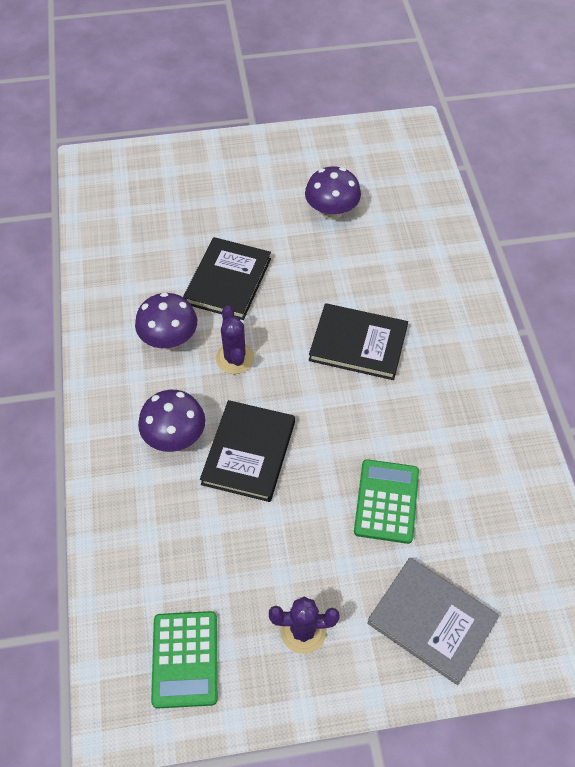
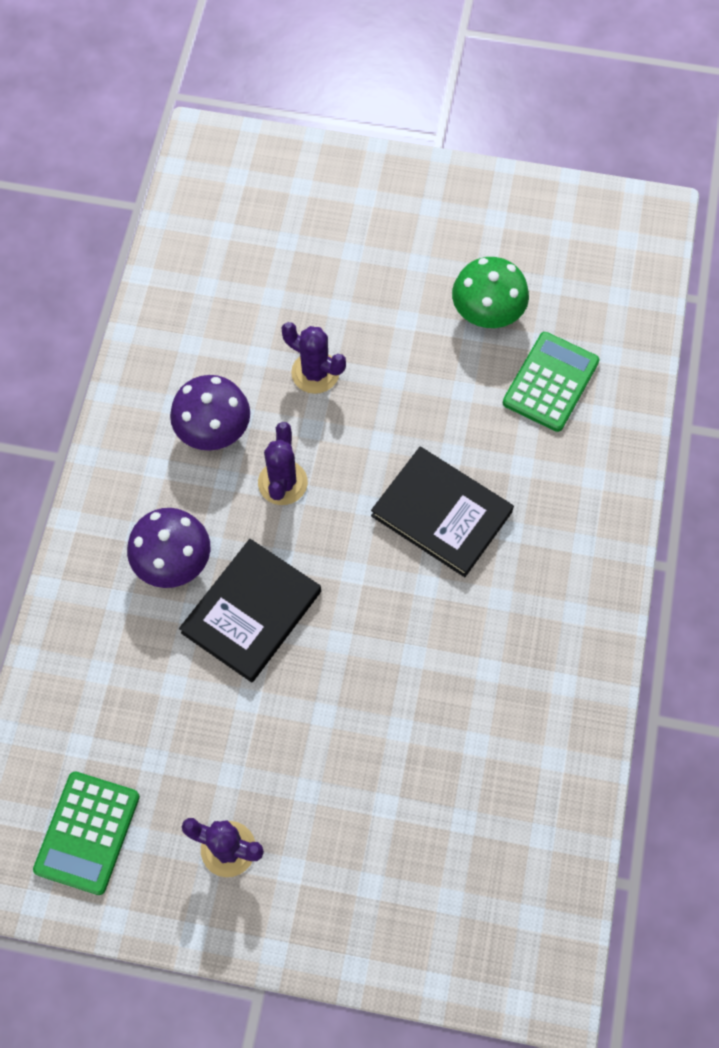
camera: 20 degrees right, 10 degrees up
(228, 281) = (315, 373): black book -> purple cactus
(331, 211) = (487, 313): purple mushroom -> green mushroom
(386, 501) = (388, 730): green calculator -> green calculator (550, 382)
(432, 621) = (378, 892): grey book -> none

